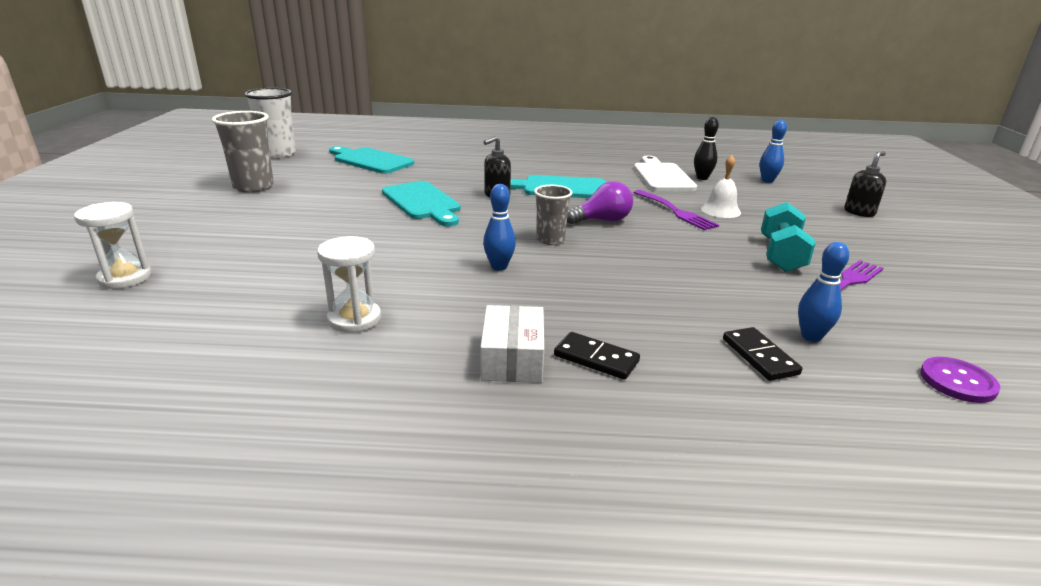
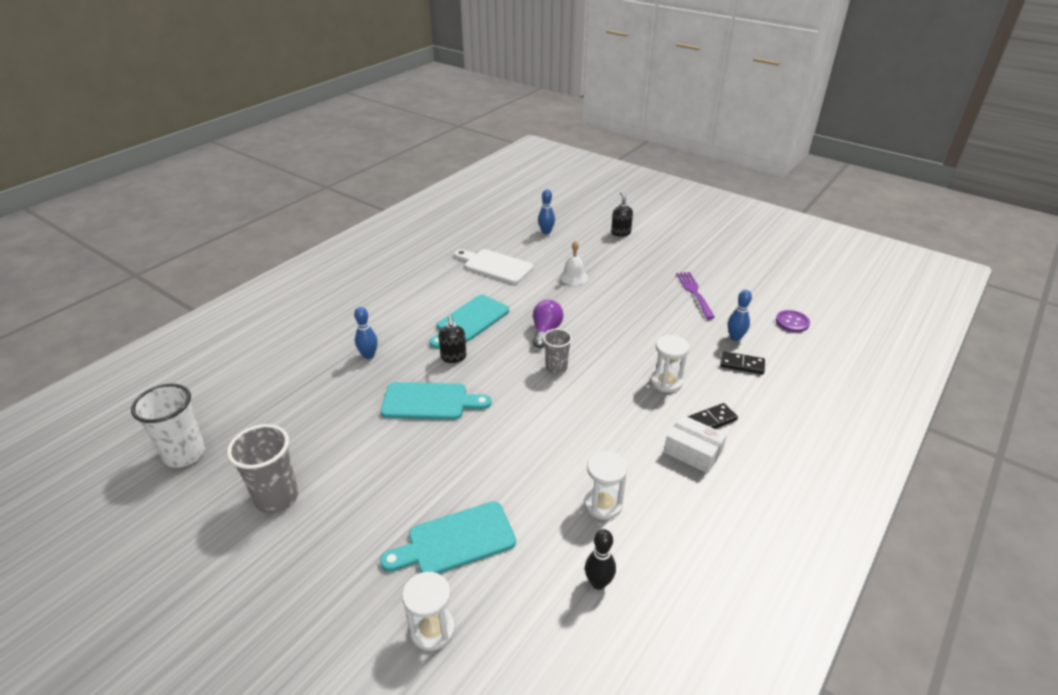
camera: 55 degrees left, 10 degrees up
(370, 160) = (288, 396): turquoise cutting board -> turquoise cutting board (456, 541)
(499, 267) = (578, 409): blue bowling pin -> blue bowling pin (369, 355)
(625, 307) = (666, 382): none -> white hourglass
(675, 211) = (558, 294): purple fork -> none
(702, 178) = (515, 252): black bowling pin -> black bowling pin (598, 583)
(781, 255) = (649, 293): turquoise dumbbell -> none

